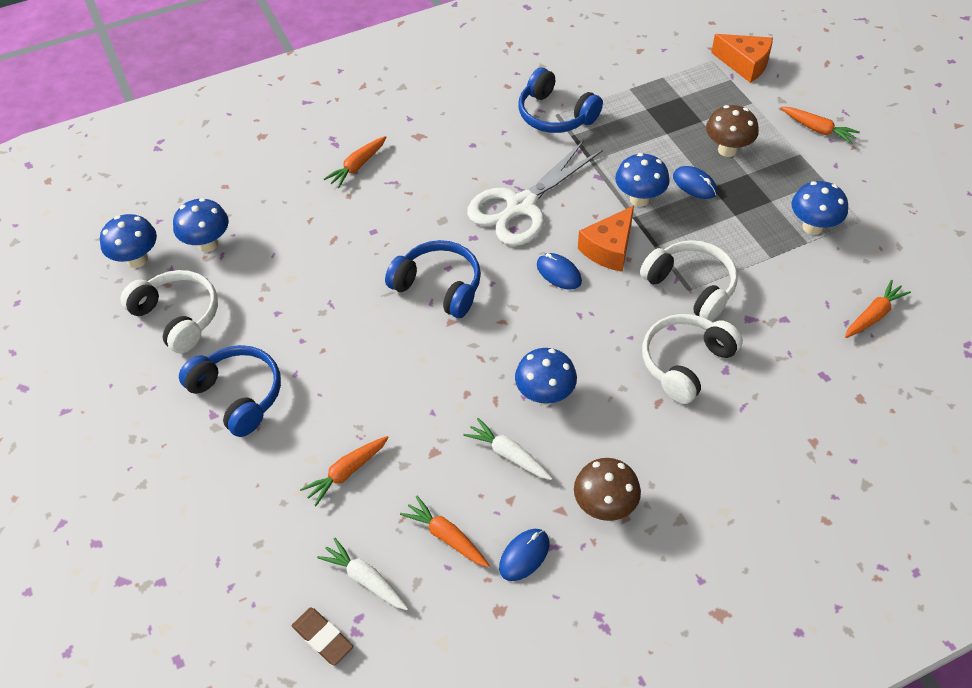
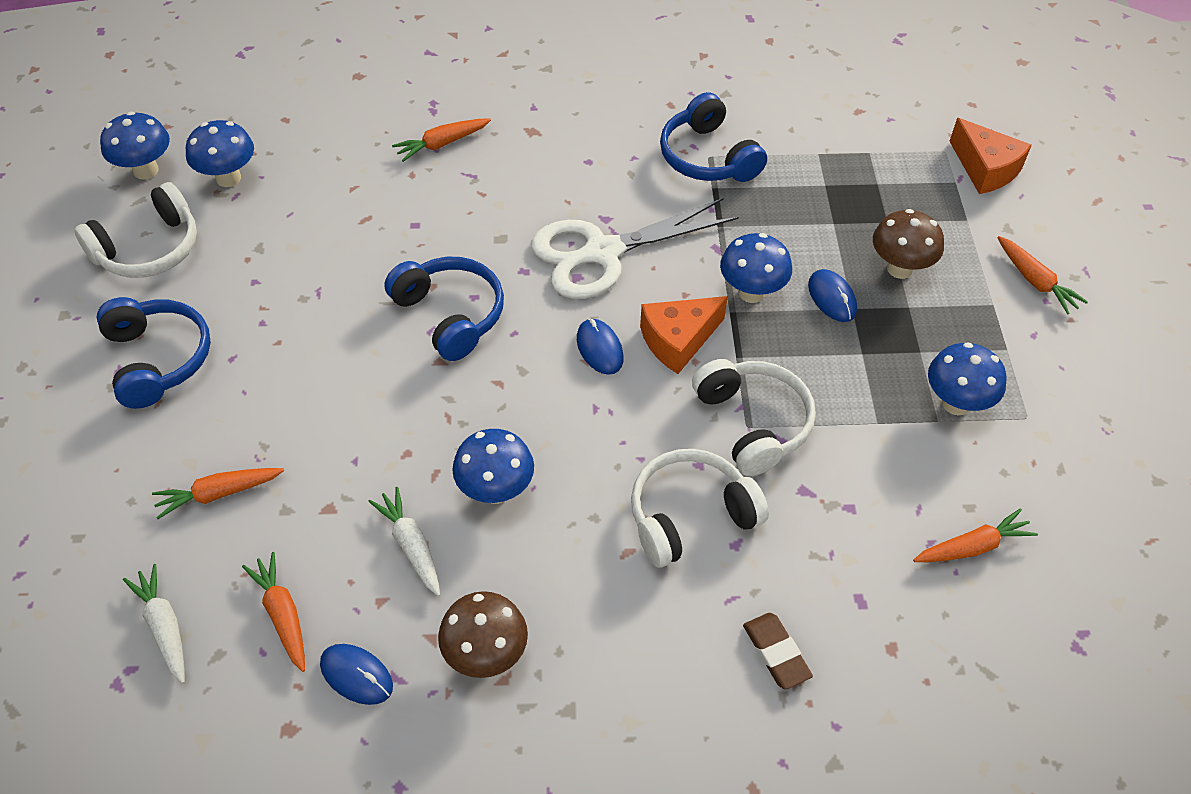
camera: 20 degrees right, 0 degrees up
(178, 317) = (148, 248): white headphones -> white headphones turned 75 degrees clockwise
(323, 638) = (78, 675): brown eraser -> brown eraser (776, 653)
(524, 555) = (356, 675): blue mouse -> blue mouse turned 60 degrees clockwise

